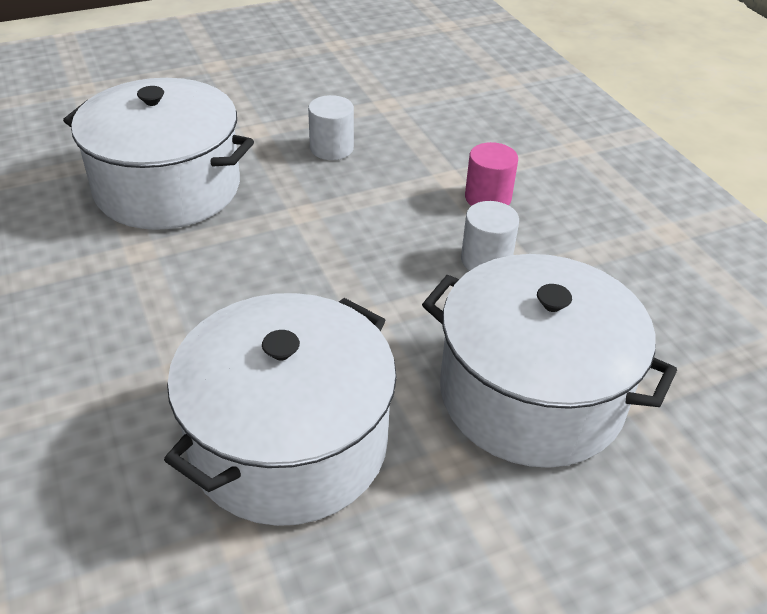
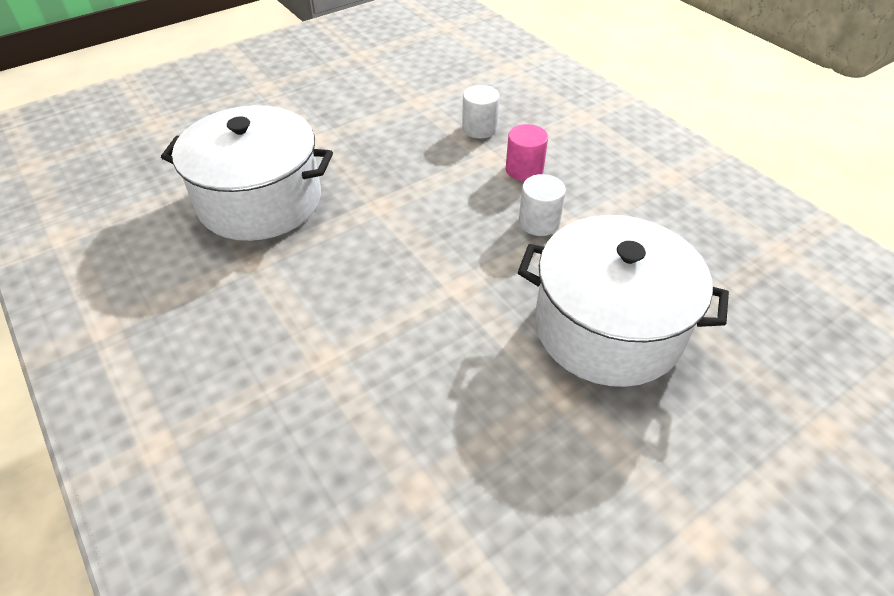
camera: 10 degrees left, 5 degrees up
(289, 443) = (431, 403): white pot -> none
(331, 148) = (386, 146): white cylinder -> white cylinder (479, 128)

